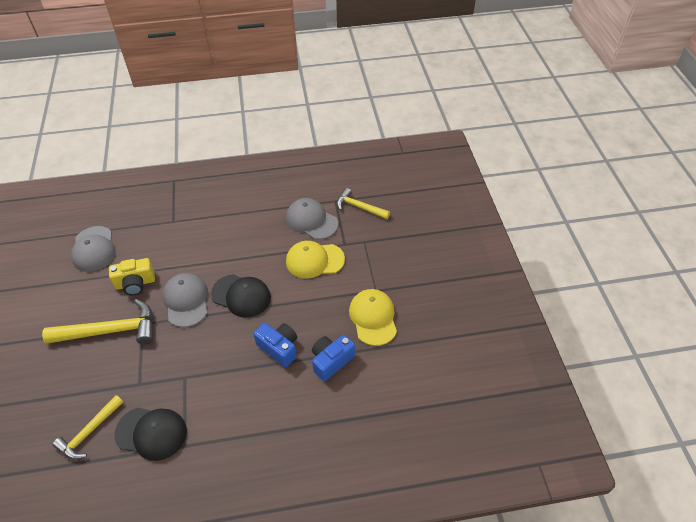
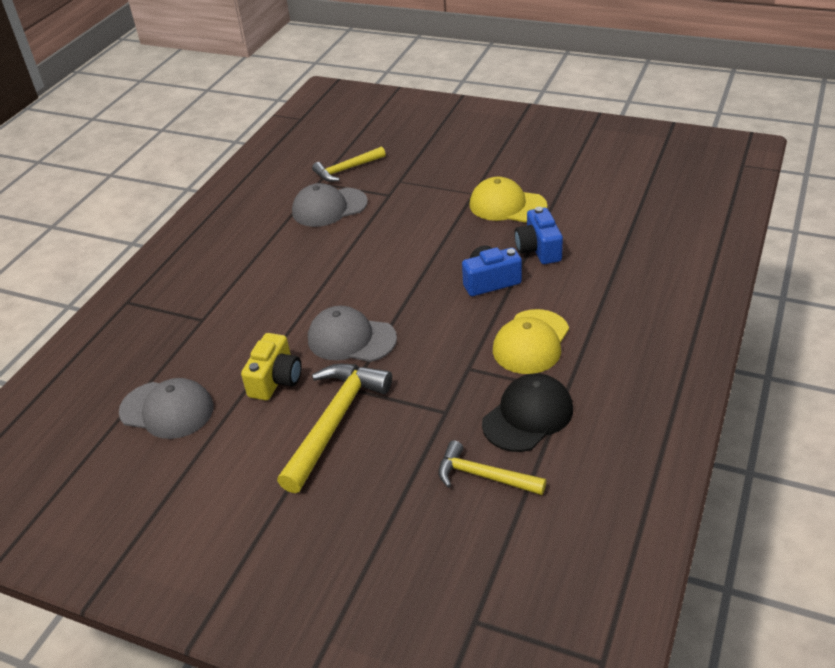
camera: 55 degrees left, 10 degrees down
(89, 432) = (484, 476): yellow hammer -> yellow hammer turned 135 degrees clockwise
(241, 296) = (388, 290): black cap -> none
(314, 260) = (390, 222): yellow cap -> yellow cap (531, 342)

